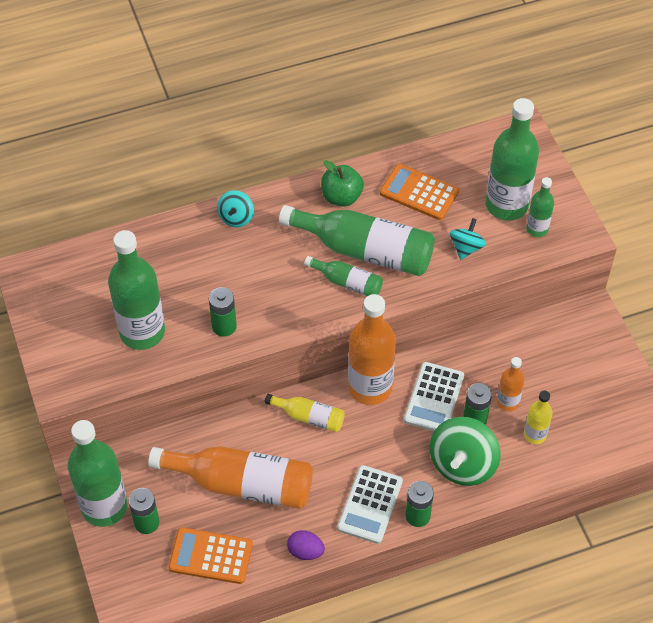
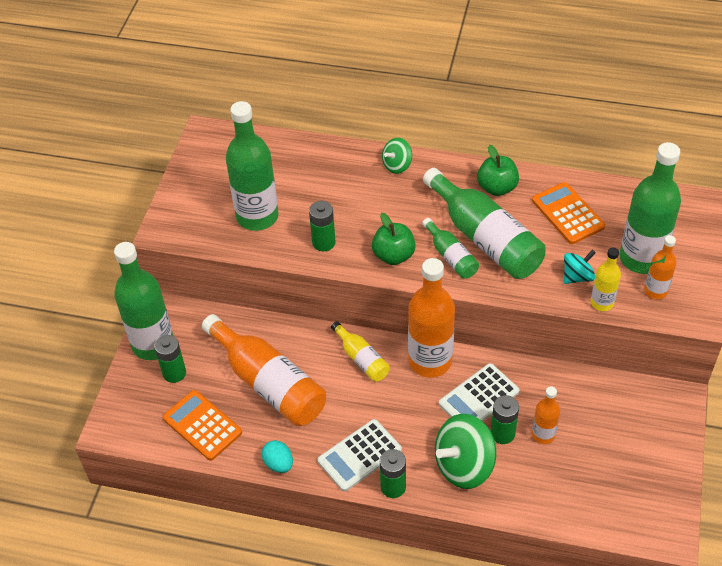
camera: 35 degrees right, 5 degrees down
(236, 217) = (397, 165): turquoise spinning top -> green spinning top
(296, 307) = (393, 255): none -> green apple
(305, 551) = (278, 463): purple egg -> turquoise egg
(535, 435) = (548, 475): yellow bottle -> yellow bottle (602, 303)
(537, 229) = (655, 291): green bottle -> orange bottle

